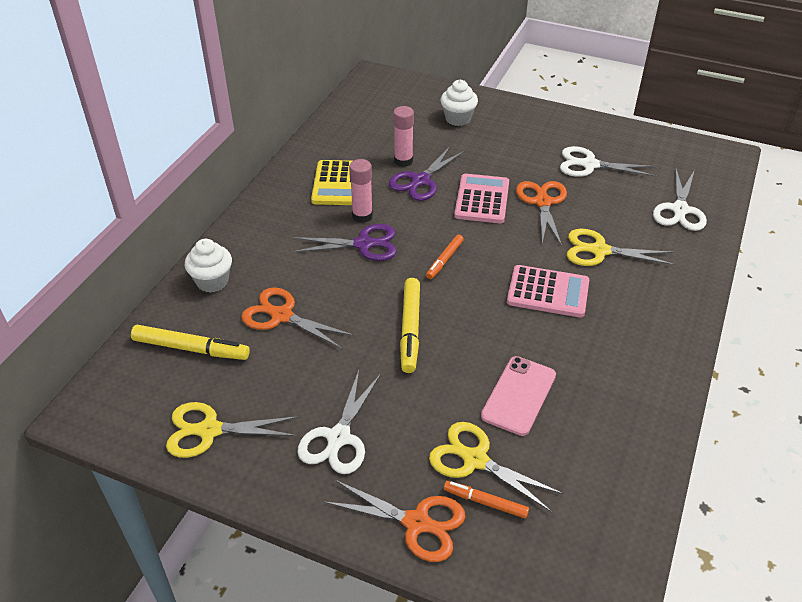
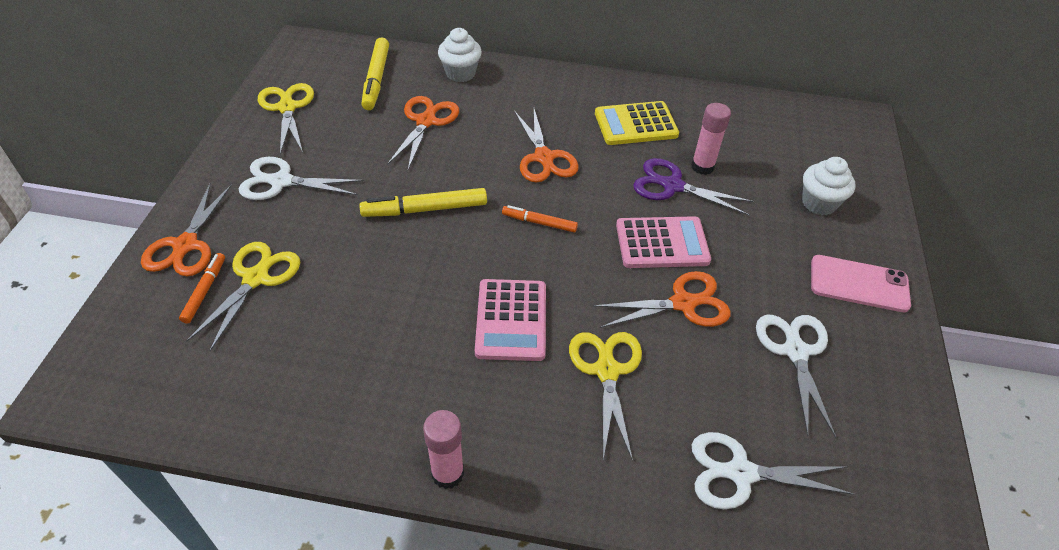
camera: 75 degrees right, 5 degrees up
(362, 216) = (589, 149): pink glue stick -> pink glue stick (447, 473)
(363, 244) = (544, 157): purple scissors -> orange scissors
(519, 395) = (342, 305): pink phone -> pink phone (859, 284)

